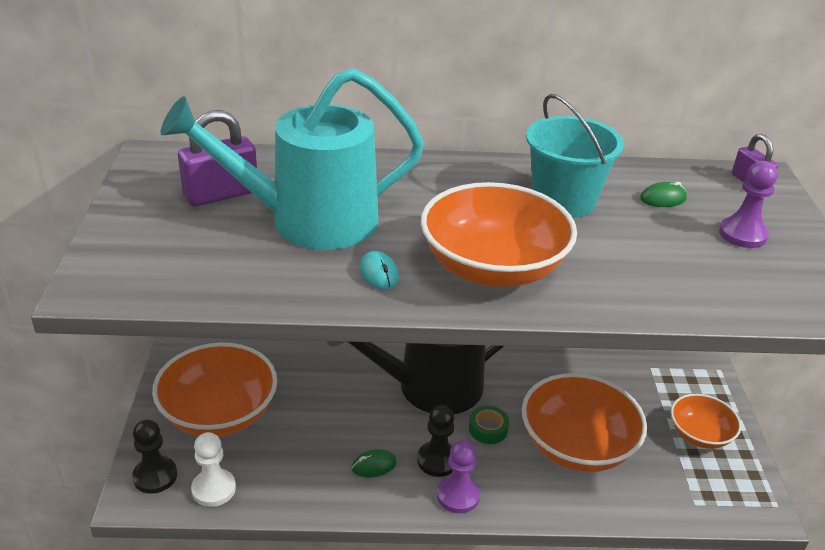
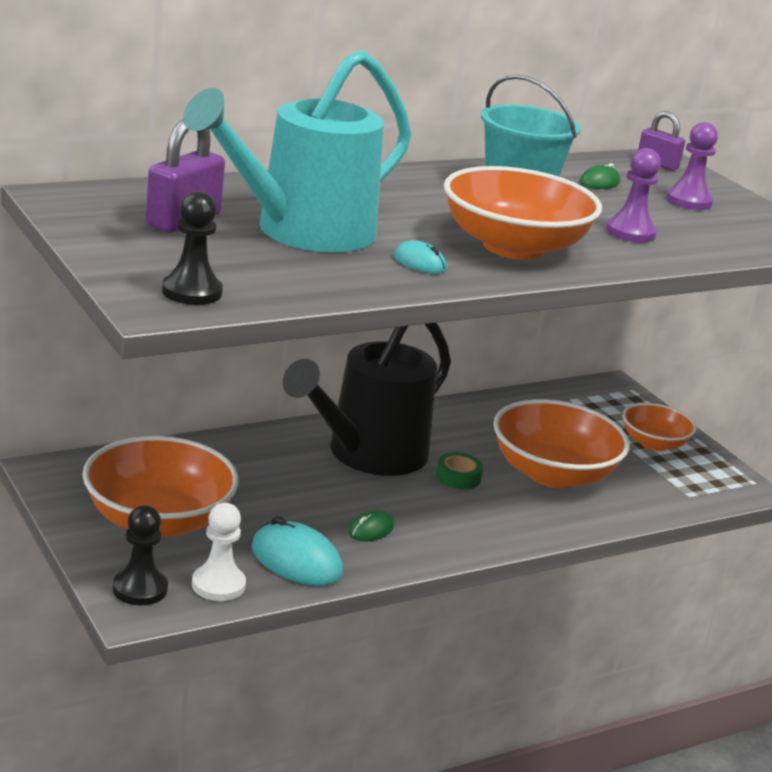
camera: 30 degrees left, 10 degrees down
(291, 481) = (296, 560): none -> turquoise mouse
(437, 460) = (431, 512): black pawn -> black pawn (192, 292)
(458, 495) = (475, 535): purple pawn -> purple pawn (630, 232)

